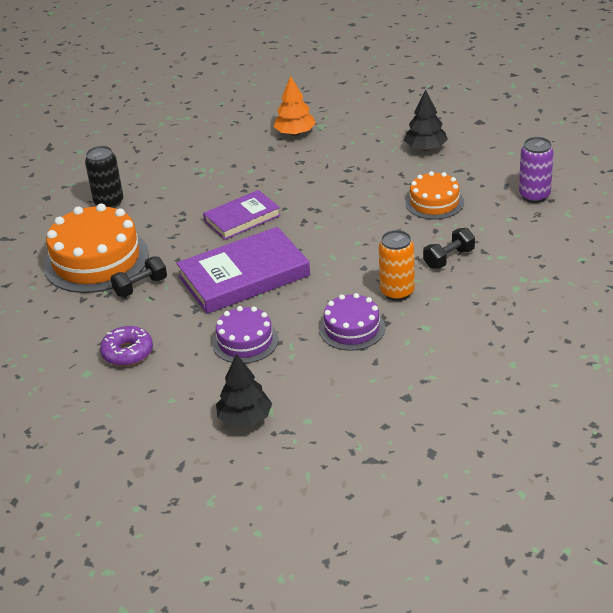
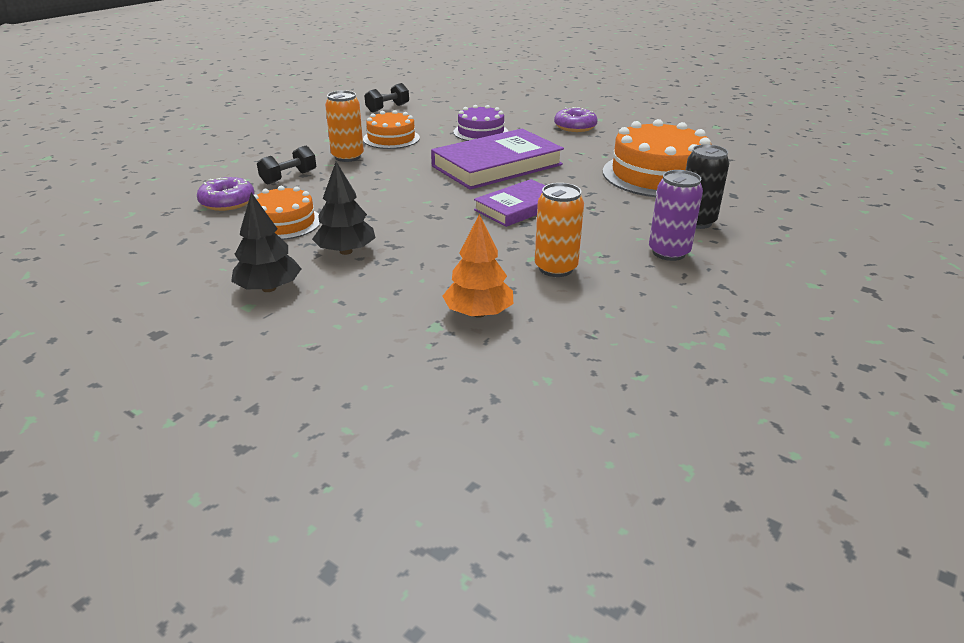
camera: 170 degrees right, 5 degrees down
(140, 287) = (594, 158): black dumbbell -> black dumbbell (387, 108)
(236, 162) = (555, 268): none -> orange can
(245, 418) = (468, 104): black tree -> black tree (346, 251)
(352, 328) = (391, 138): purple cake -> orange cake
(492, 226) = (227, 202): none -> purple donut
(534, 196) = (154, 230): purple can -> purple can (668, 252)

